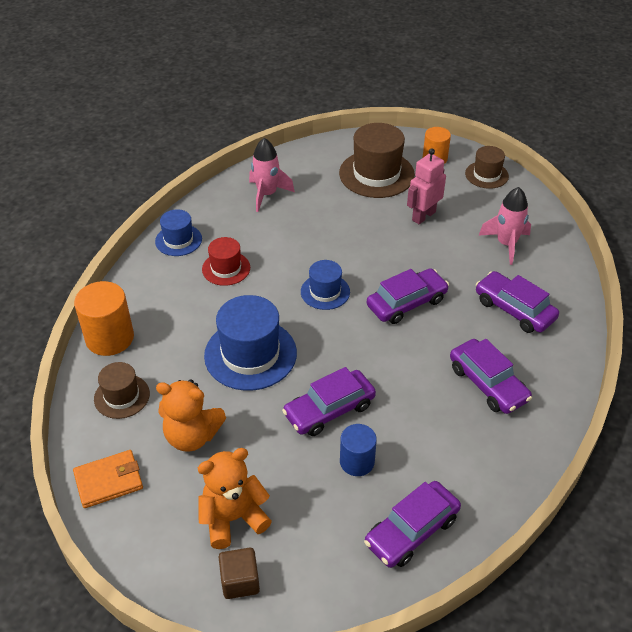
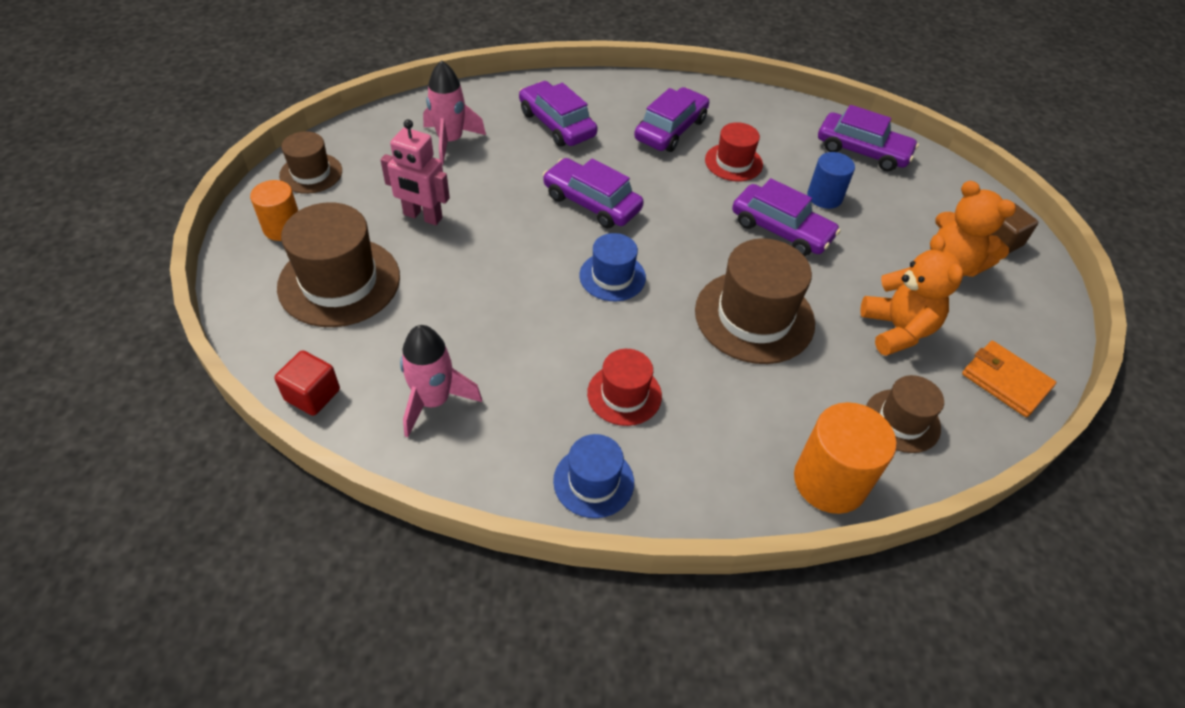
camera: 115 degrees left, 5 degrees up
(250, 354) = (754, 316): blue hat -> brown hat
(295, 155) = (312, 395): none -> red cube
(427, 412) = (733, 162): none -> red hat
(514, 309) = (557, 124): purple car -> purple car turned 120 degrees clockwise

